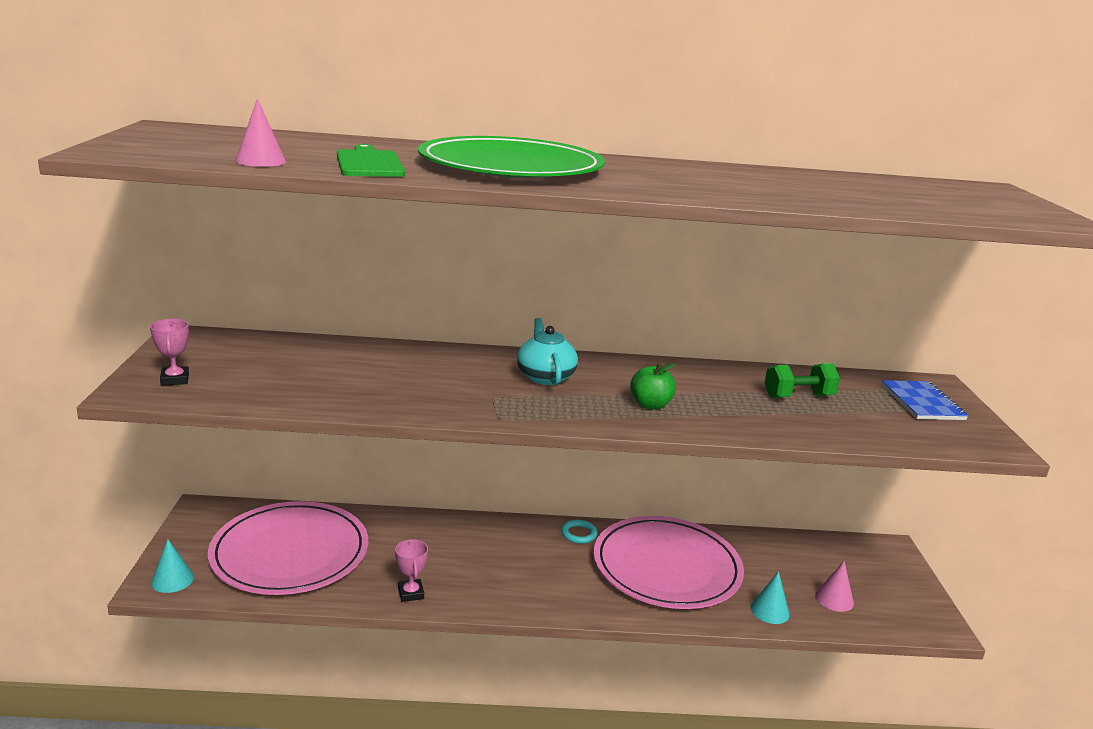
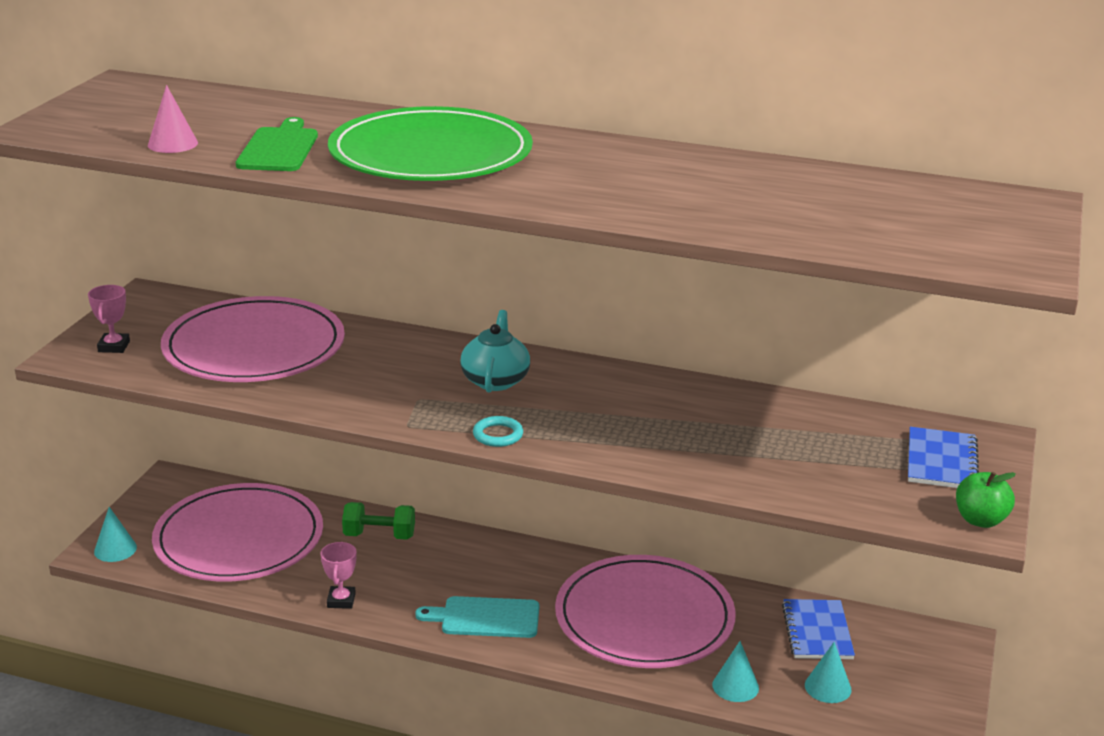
camera: 20 degrees right, 5 degrees up
(314, 369) = (254, 347): none -> pink plate
(542, 588) = (485, 618): none -> turquoise cutting board
(579, 534) = (563, 565): turquoise ring -> turquoise ring (498, 435)
(650, 405) = (588, 427): green apple -> green apple (980, 520)
(796, 557) = (817, 632): none -> blue notebook
(798, 396) = (782, 436): green dumbbell -> green dumbbell (379, 536)
(834, 599) = (828, 687): pink cone -> turquoise cone

